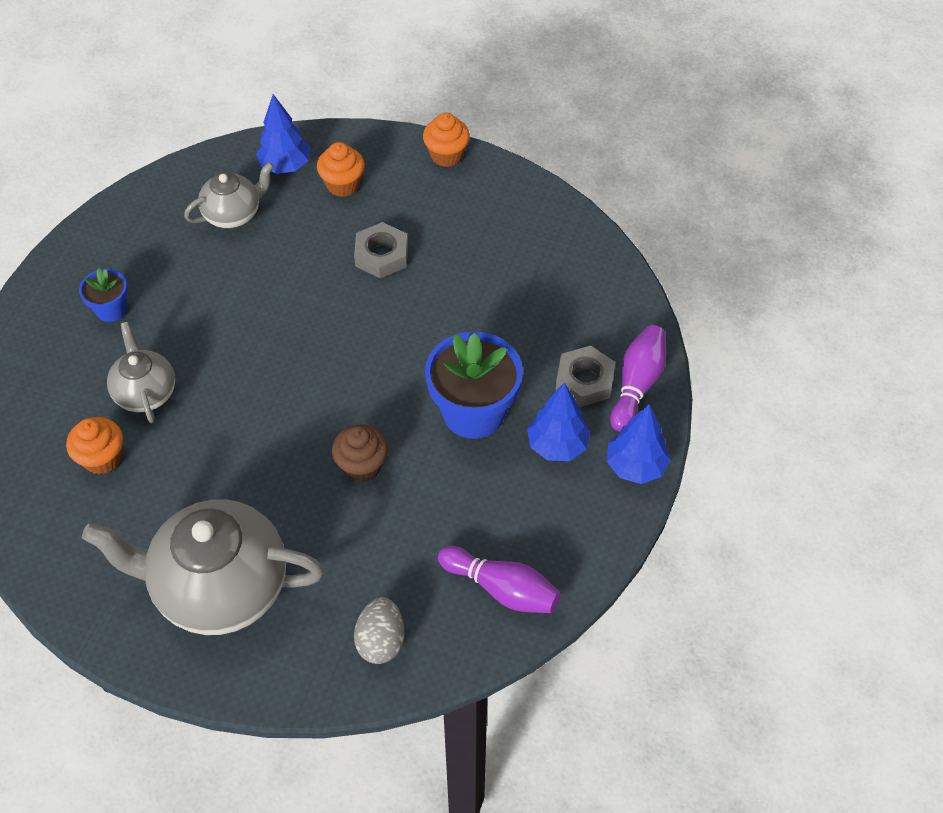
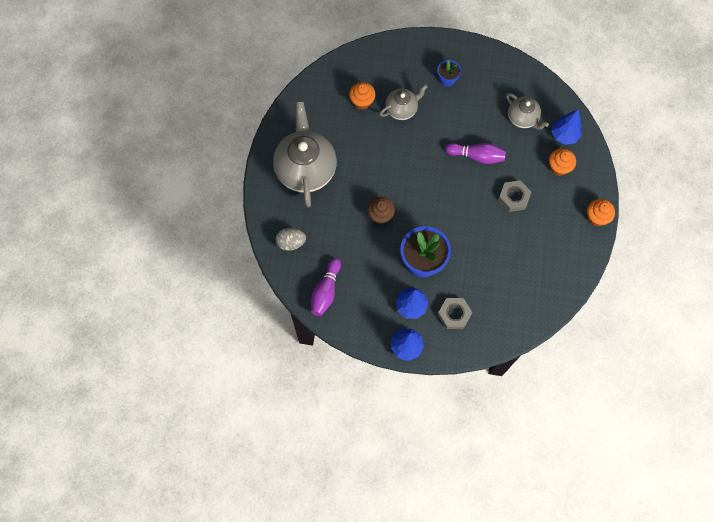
camera: 80 degrees right, 15 degrees up
(637, 385) = (457, 342): purple bowling pin -> purple bowling pin (476, 156)

